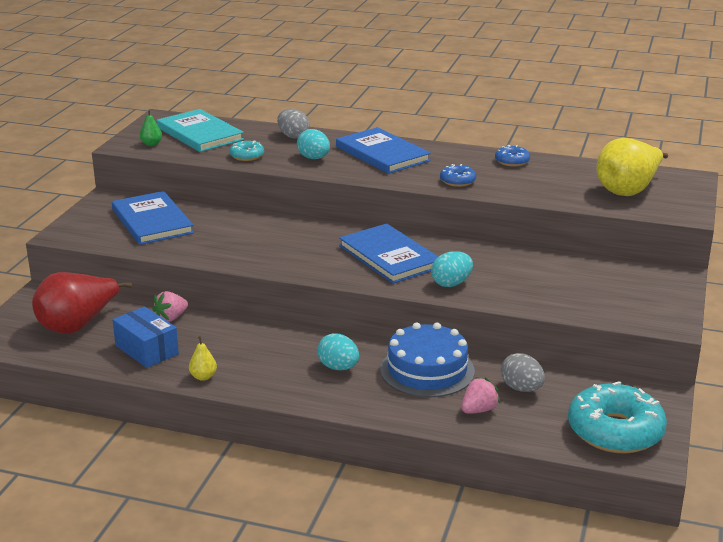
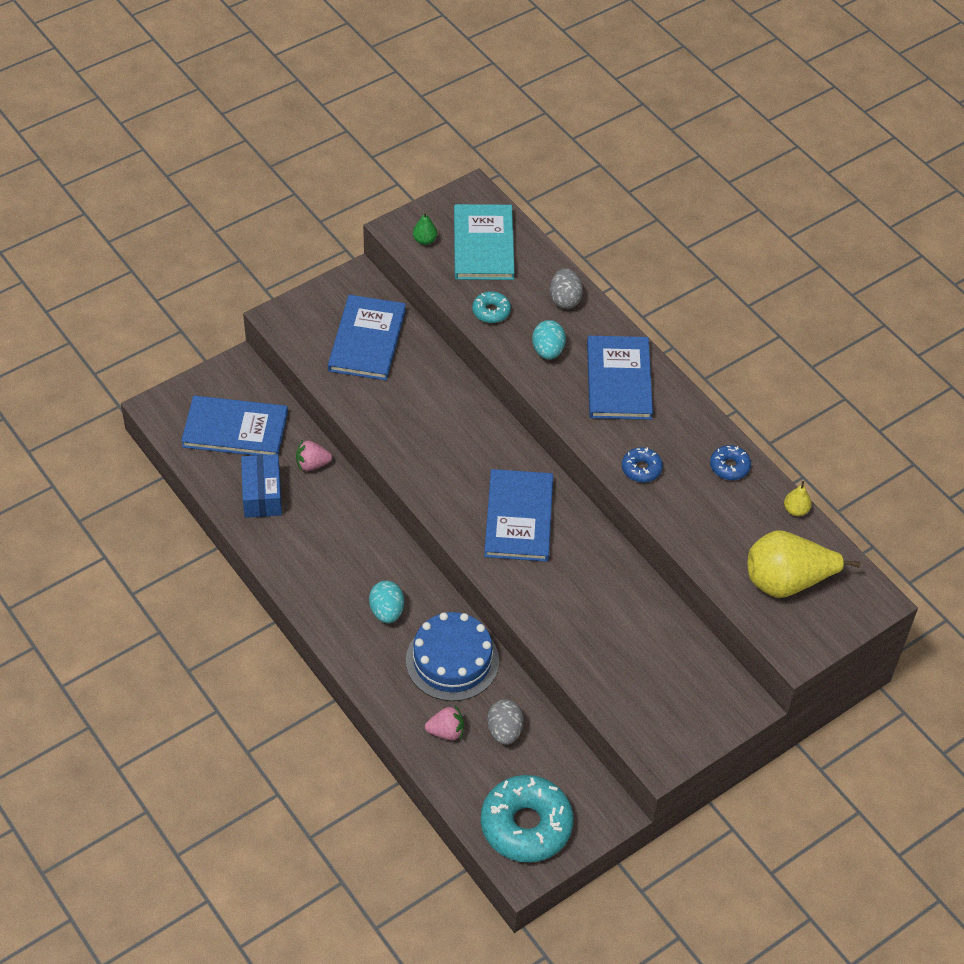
camera: 35 degrees right, 25 degrees up
(78, 325) = (235, 429): red pear -> blue book
(203, 377) = (277, 555): yellow pear -> yellow pear (795, 510)
(451, 283) = (533, 588): turquoise egg -> none

